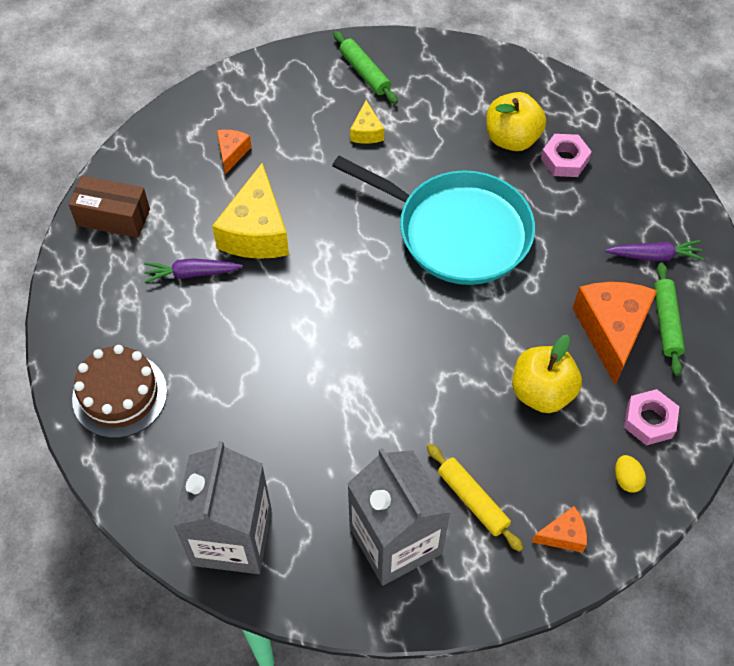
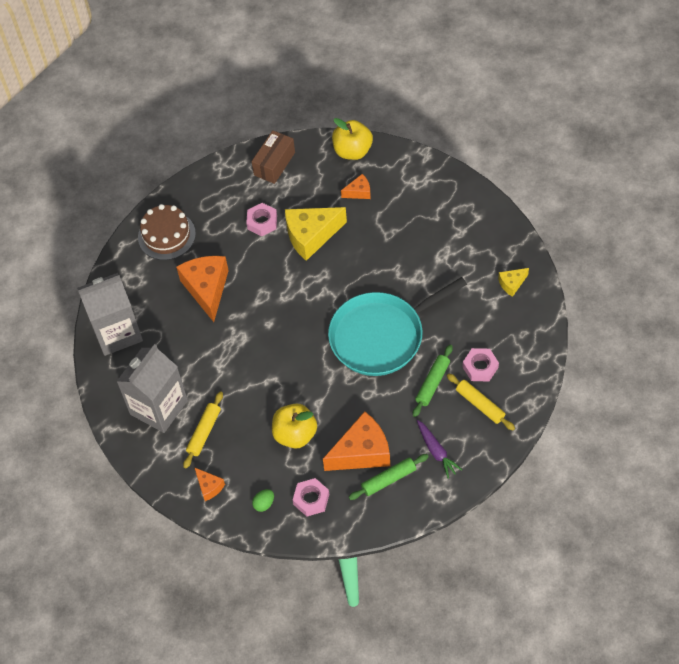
camera: 65 degrees right, 0 degrees up
(113, 217) = (274, 164): brown box -> brown box turned 45 degrees clockwise
(191, 273) = (262, 222): purple carrot -> pink nut
(246, 387) = (207, 289): none -> orange cheese
(364, 72) = (472, 223): green rolling pin -> green rolling pin (432, 383)
(366, 132) = (425, 250): yellow cheese -> yellow cheese (512, 284)
(457, 231) = (381, 336): turquoise pan -> turquoise pan turned 60 degrees clockwise
(512, 139) = (476, 330): yellow apple -> yellow apple (352, 151)
(615, 184) = (480, 404): none -> yellow rolling pin
(626, 479) = (264, 504): yellow egg -> green egg

